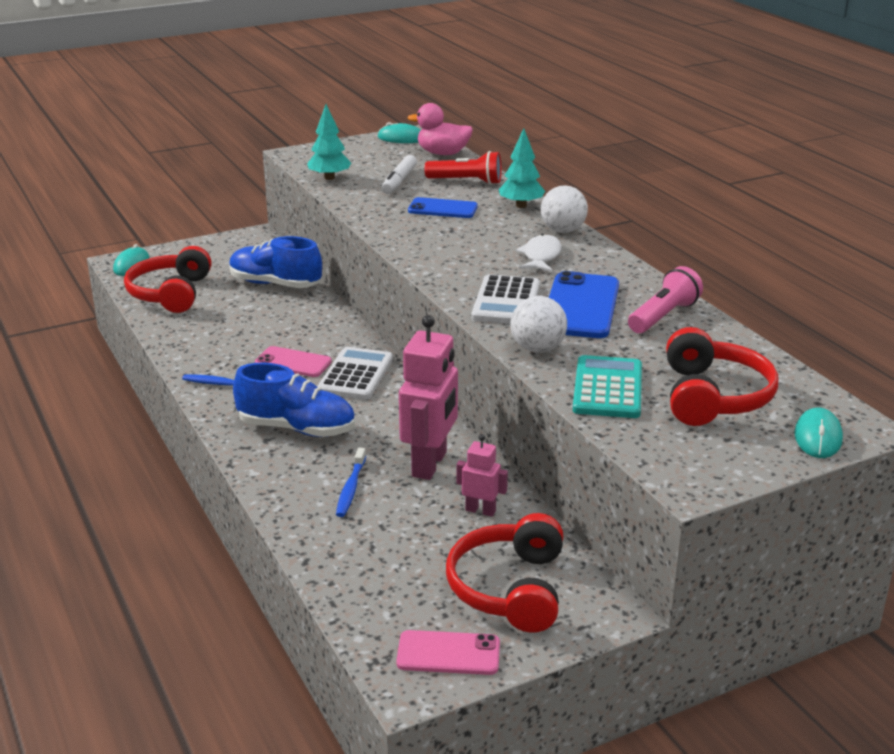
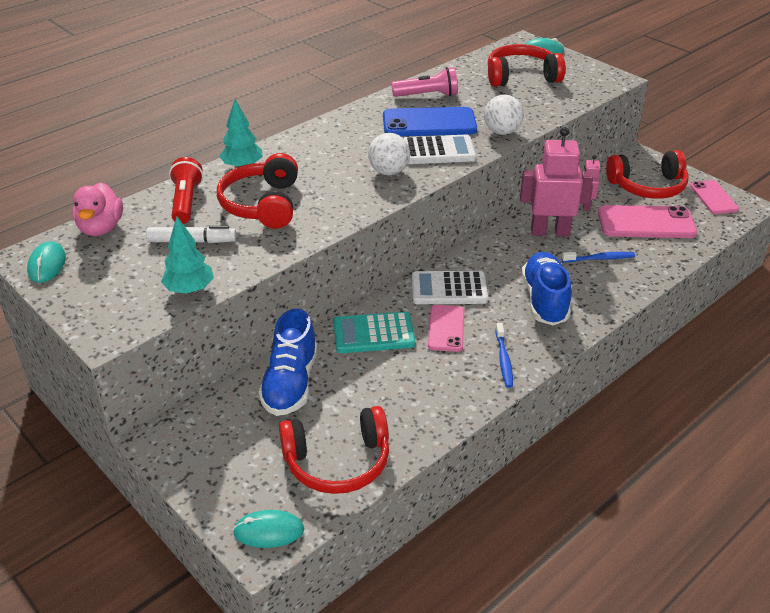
camera: 105 degrees left, 10 degrees up
(411, 554) = (646, 223): none -> pink phone
(442, 209) = (262, 204): blue phone -> red headphones
(541, 256) = (350, 146): white fish -> none
(563, 230) = (293, 142): white ball -> white ball (389, 172)
(608, 388) = (535, 106): turquoise calculator -> turquoise calculator (373, 333)
(663, 316) = (427, 95): pink flashlight -> pink flashlight turned 150 degrees clockwise

